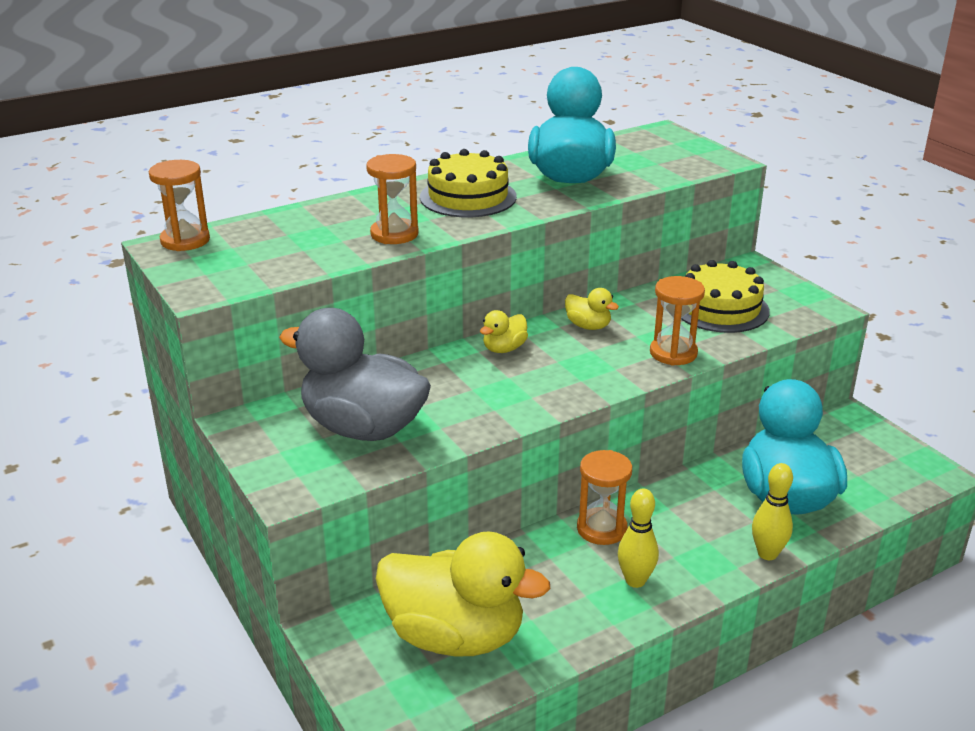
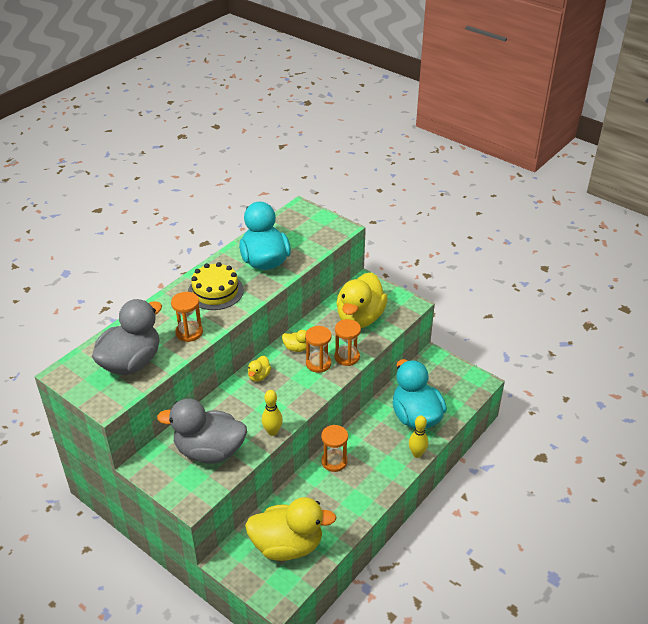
camera: 20 degrees left, 10 degrees up
(185, 240) = (72, 366): orange hourglass -> orange hourglass (318, 363)
(278, 251) = (131, 362): none -> grey duck
(635, 580) = (361, 488): yellow bowling pin -> yellow bowling pin (272, 431)
(720, 308) = (360, 318): yellow cake -> yellow duck

